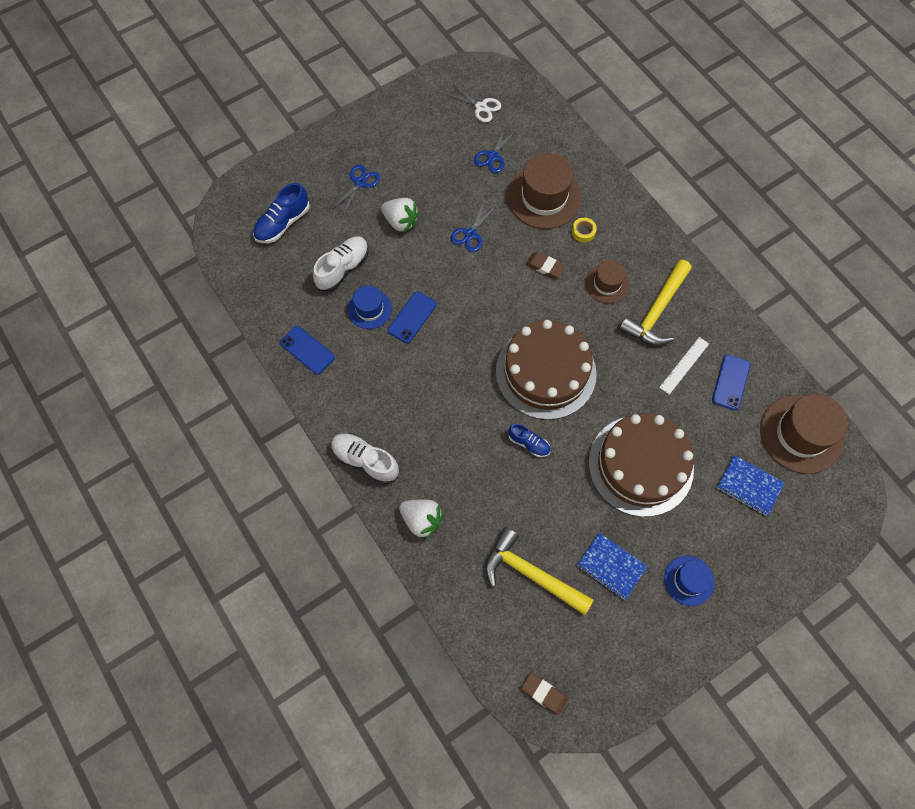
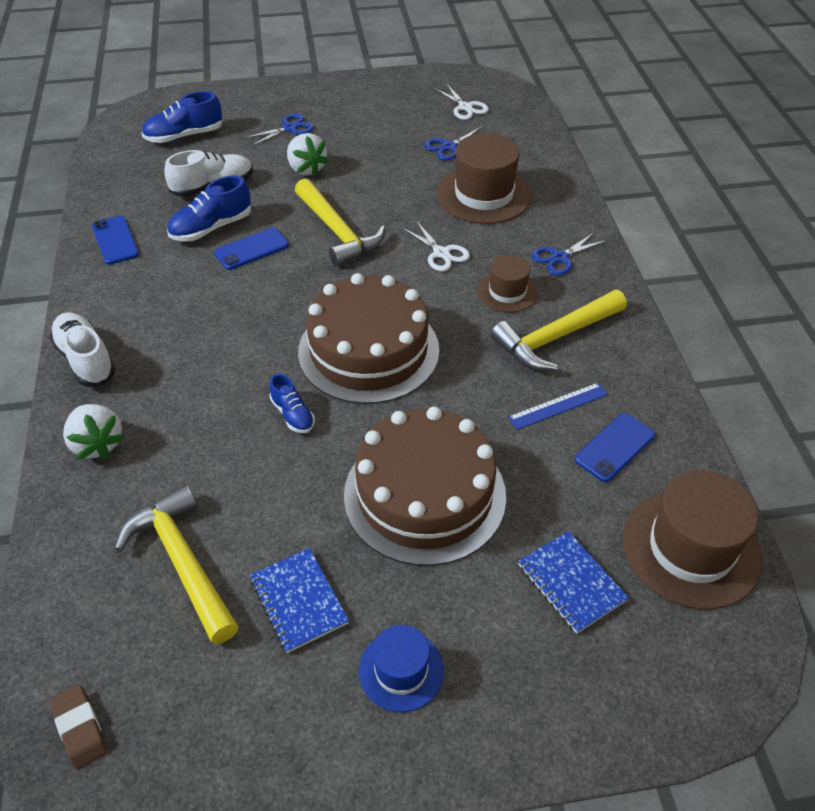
camera: 25 degrees right, 20 degrees down
(369, 309) = (211, 228): blue hat -> blue shoe
(462, 276) = (338, 232): none -> yellow hammer
(470, 234) = (375, 200): blue scissors -> blue scissors (560, 258)
(545, 266) = (441, 253): brown eraser -> white scissors
(583, 232) = (510, 237): yellow tape -> none
(684, 365) = (558, 406): white ruler -> blue ruler

